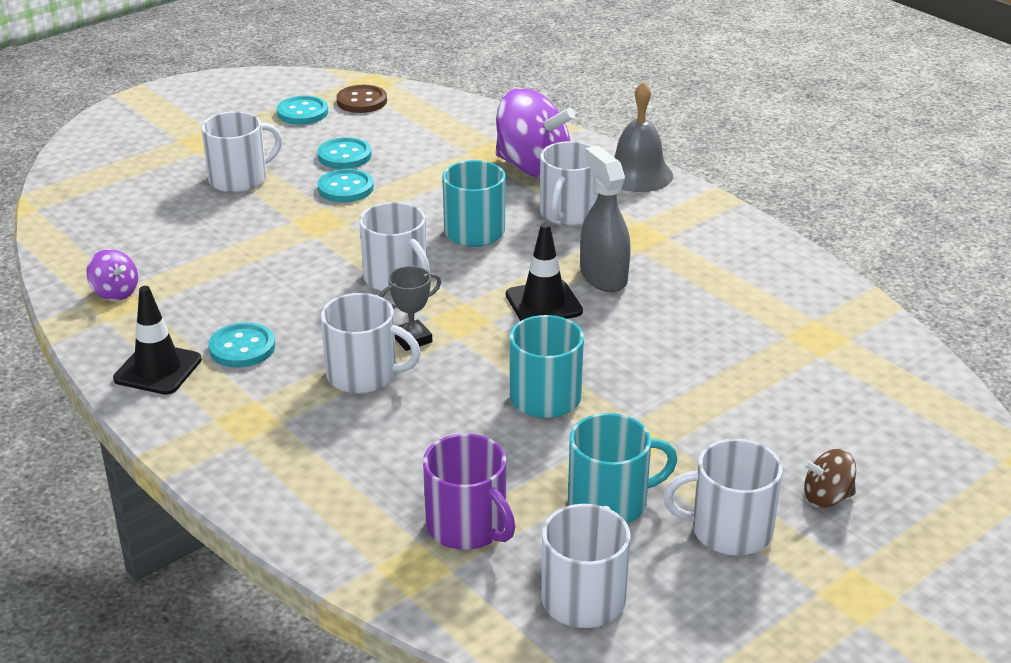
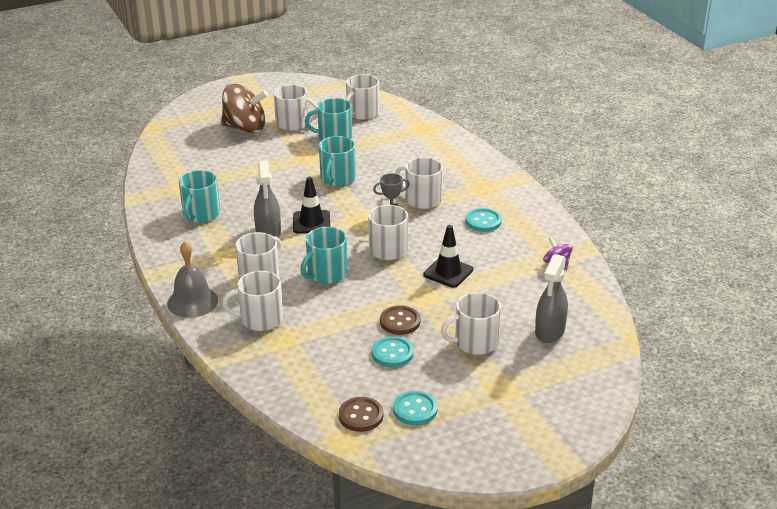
camera: 165 degrees left, 0 degrees up
(137, 203) = (549, 331): none -> grey spray bottle
(158, 369) = (528, 216): black traffic cone -> black traffic cone (448, 272)
(345, 188) = (400, 321): turquoise button -> brown button
(467, 526) = (396, 137): purple mug -> none
(533, 168) = (260, 319): purple spinning top -> white mug
(738, 291) = (201, 214): none -> turquoise mug
(827, 497) = (245, 128): brown spinning top -> brown spinning top, size x2.06

